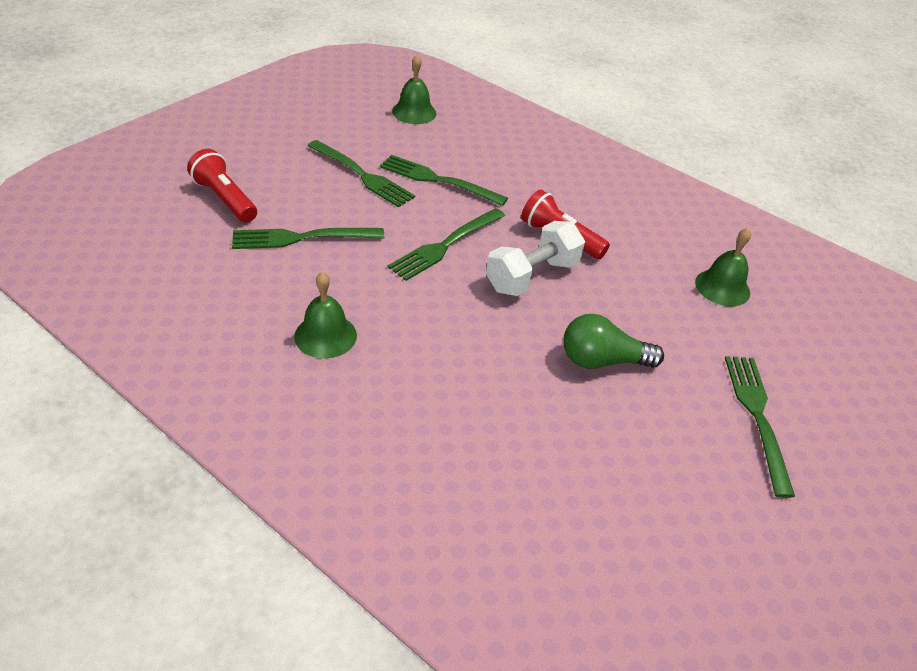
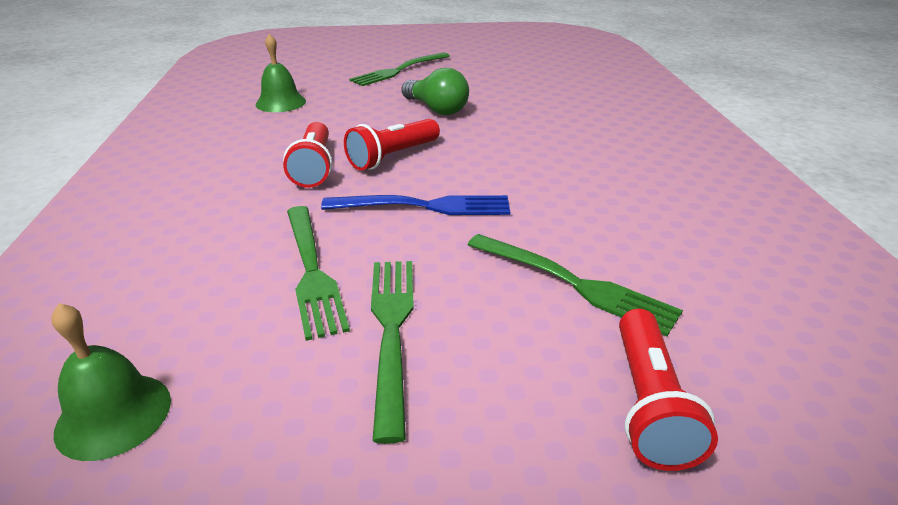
camera: 130 degrees left, 10 degrees down
(325, 335) = (631, 193): green bell -> none
(445, 245) = (424, 206): green fork -> blue fork
(532, 276) = (393, 157): white dumbbell -> red flashlight

